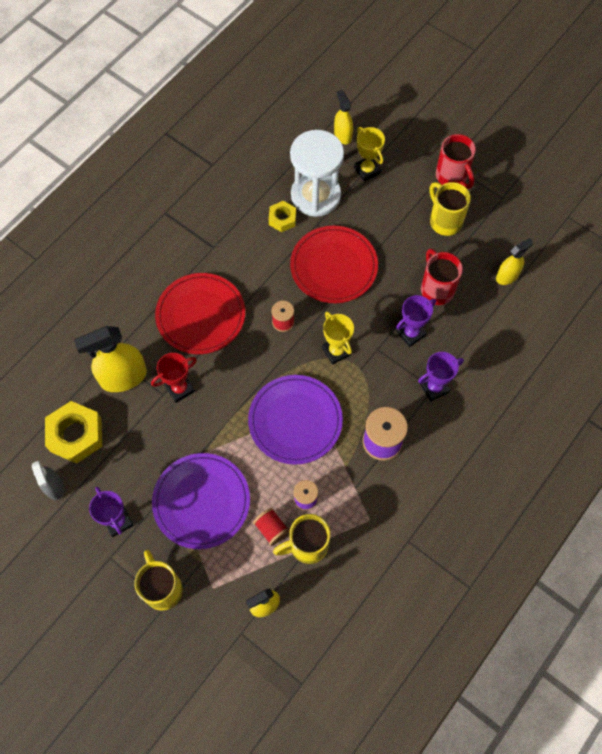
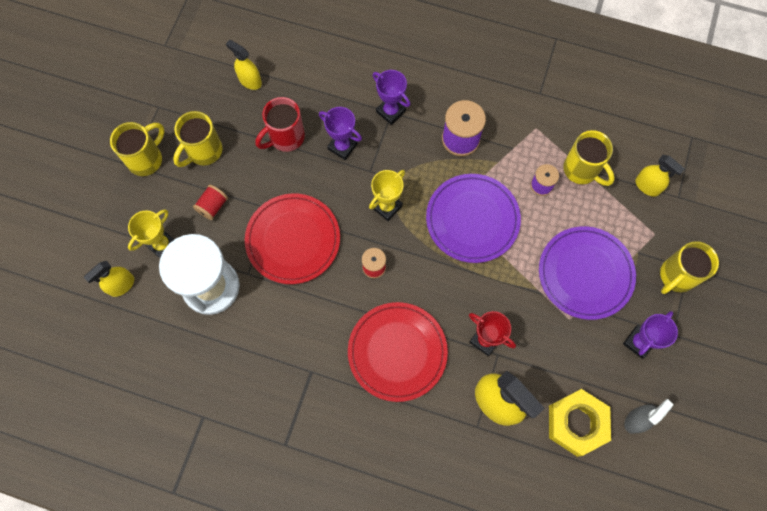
camera: 110 degrees left, 5 degrees up
(271, 529) = (581, 204): red spool -> red spool (213, 206)
(282, 219) = (252, 311): yellow nut -> none
(452, 177) = (146, 159): red mug -> yellow mug

